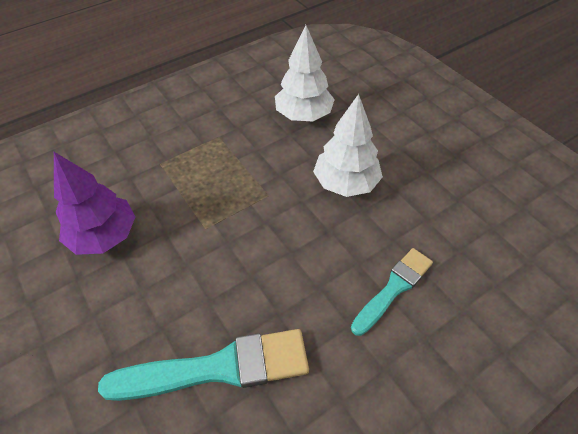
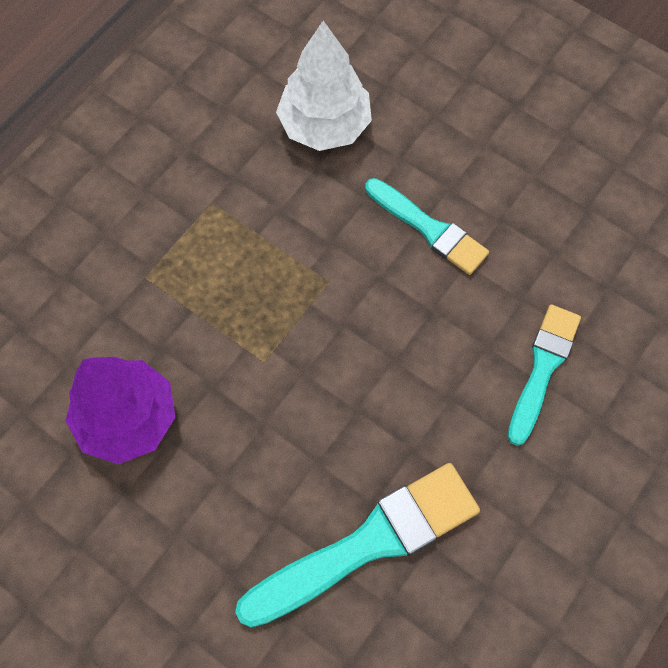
camera: 20 degrees left, 15 degrees up
(346, 183) = (429, 229): white tree -> turquoise brush

